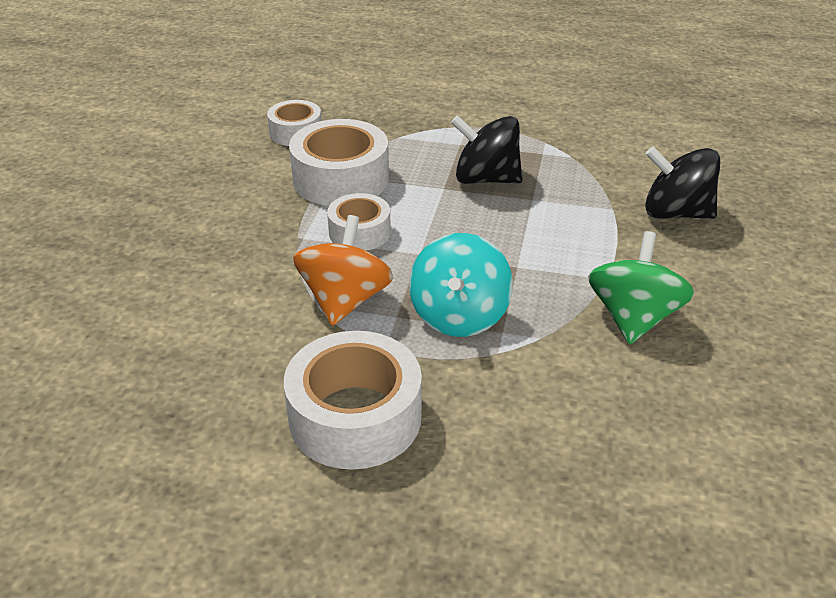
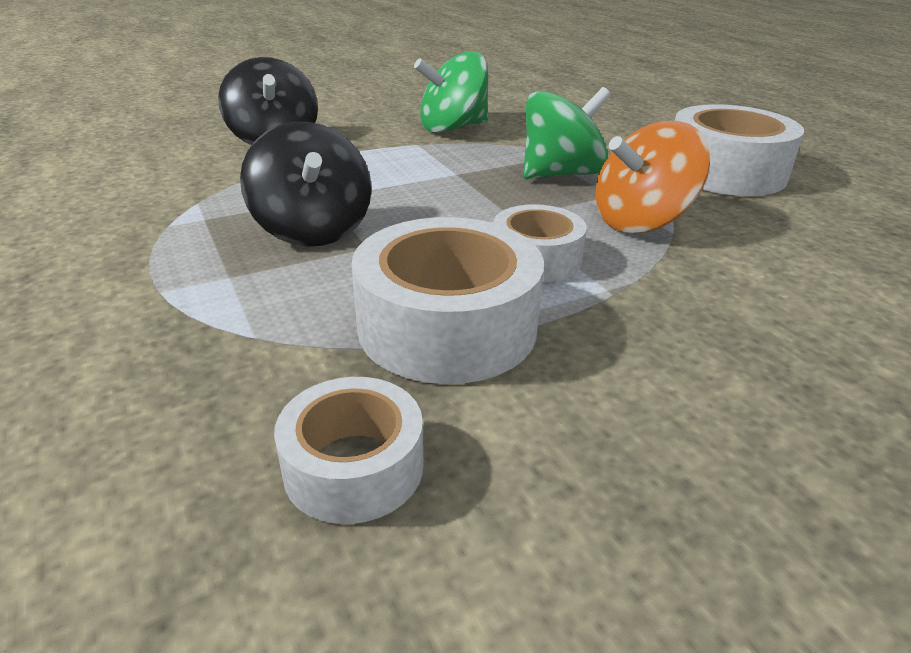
camera: 130 degrees left, 5 degrees down
(459, 316) = (561, 174): turquoise spinning top -> green spinning top

